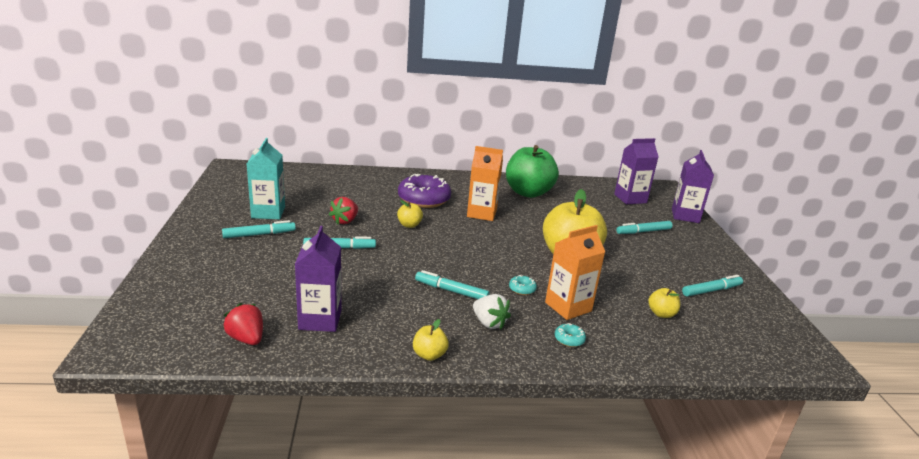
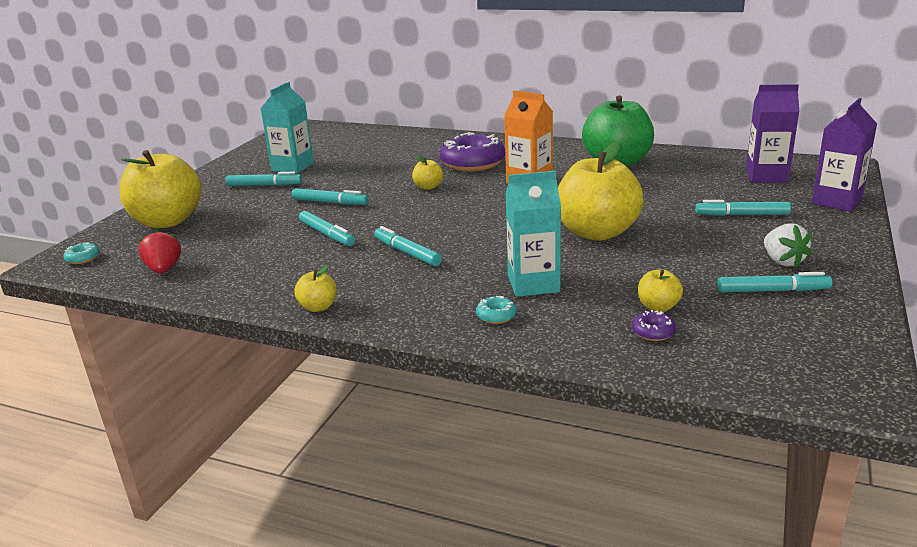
camera: 30 degrees right, 0 degrees up
(196, 284) = (167, 221): none -> yellow apple
(320, 320) = (244, 262): purple carton -> none
(345, 221) = (362, 179): red strawberry -> none
(367, 281) = (326, 234): none -> turquoise marker
(489, 323) = (416, 287): white strawberry -> white strawberry (782, 261)
(522, 289) = (494, 260): turquoise donut -> turquoise donut (83, 259)
(568, 307) = (533, 284): orange carton -> turquoise carton
(676, 335) = (653, 332): none -> purple donut

